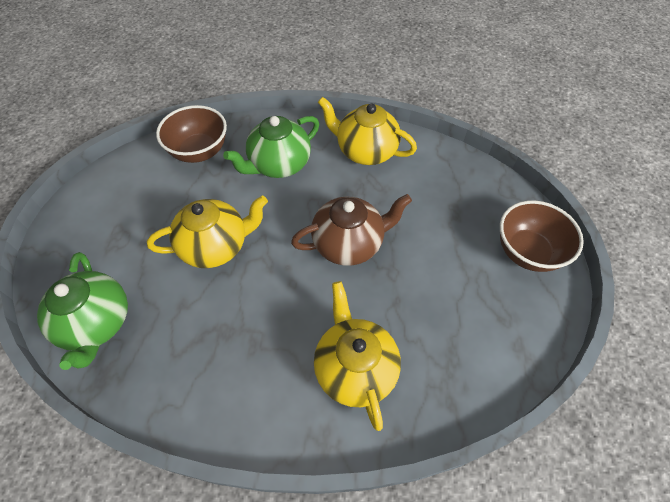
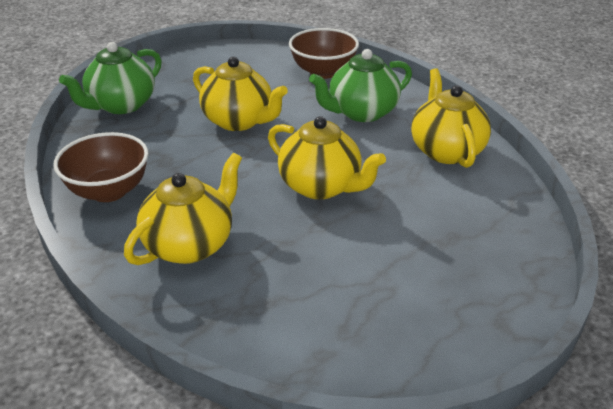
camera: 55 degrees right, 20 degrees down
(279, 165) = (361, 112): green teapot -> green teapot turned 45 degrees counterclockwise
(349, 244) = (321, 186): brown teapot -> yellow teapot
(527, 252) = (462, 318): brown bowl -> brown bowl (109, 191)

